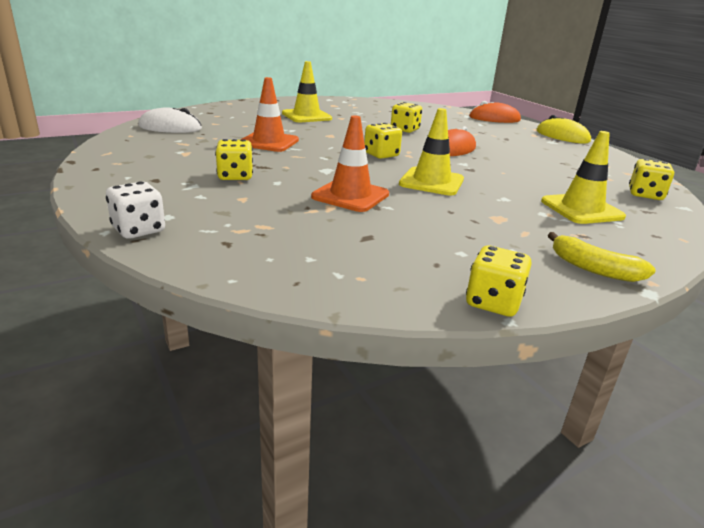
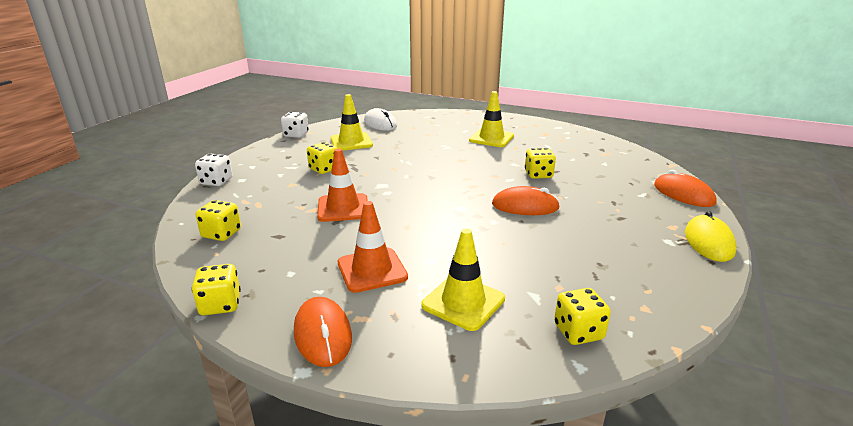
camera: 55 degrees right, 0 degrees up
(95, 159) = (296, 135): none -> white dice
(269, 142) = (405, 152): orange traffic cone -> orange traffic cone (372, 270)
(381, 155) = (450, 188): yellow dice -> yellow dice (221, 234)
(431, 182) = (419, 223): yellow traffic cone -> yellow traffic cone (351, 142)
(593, 268) = (323, 334): yellow banana -> orange mouse

